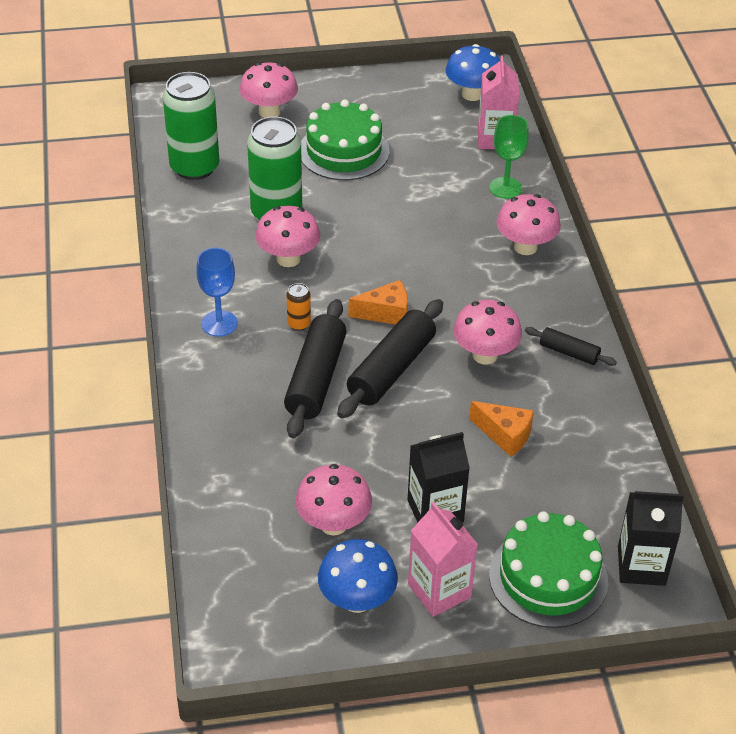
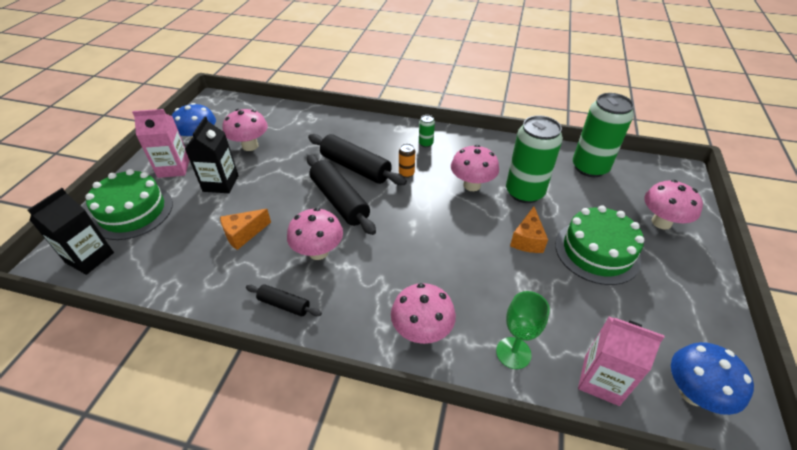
camera: 115 degrees right, 0 degrees up
(219, 323) = (426, 143): blue goblet -> green can
(386, 313) = (392, 215): orange cheese -> orange cheese (527, 239)
(569, 352) = (284, 305): black rolling pin -> black rolling pin turned 60 degrees clockwise

